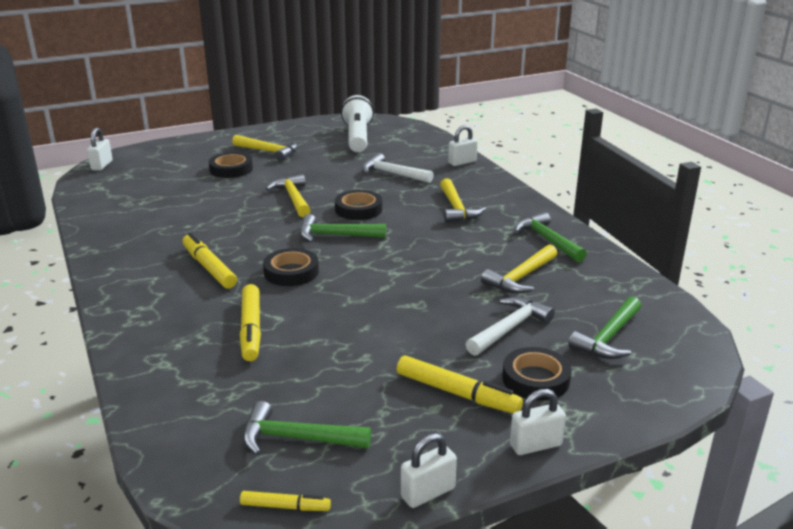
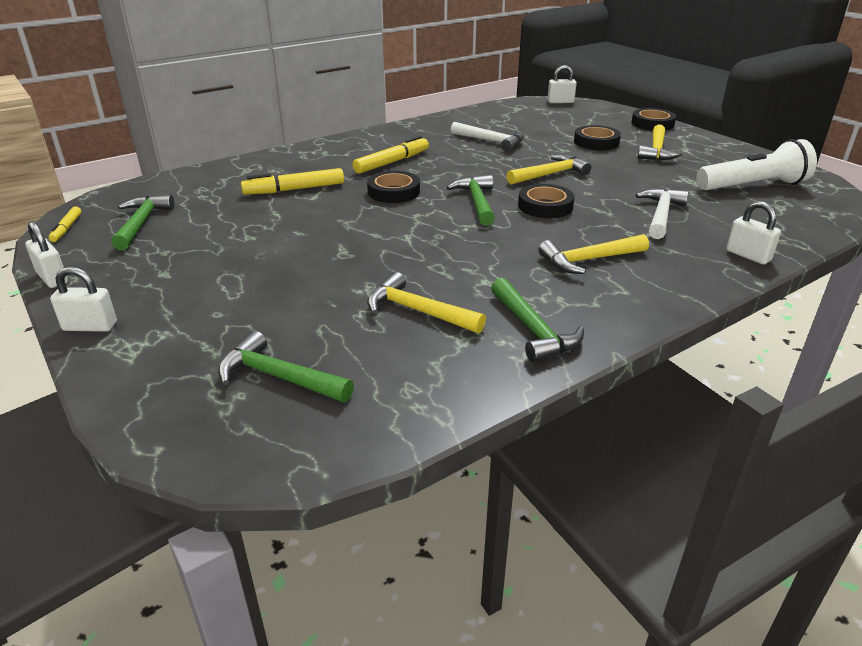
camera: 80 degrees right, 5 degrees up
(457, 393) = (183, 283): yellow marker -> none
(509, 328) = (298, 307): white hammer -> white hammer (491, 141)
(535, 379) = (198, 325): black tape -> black tape (652, 124)
(535, 445) = (90, 326): white padlock -> white padlock turned 60 degrees counterclockwise
(548, 240) = (532, 330): green hammer -> green hammer turned 105 degrees clockwise

